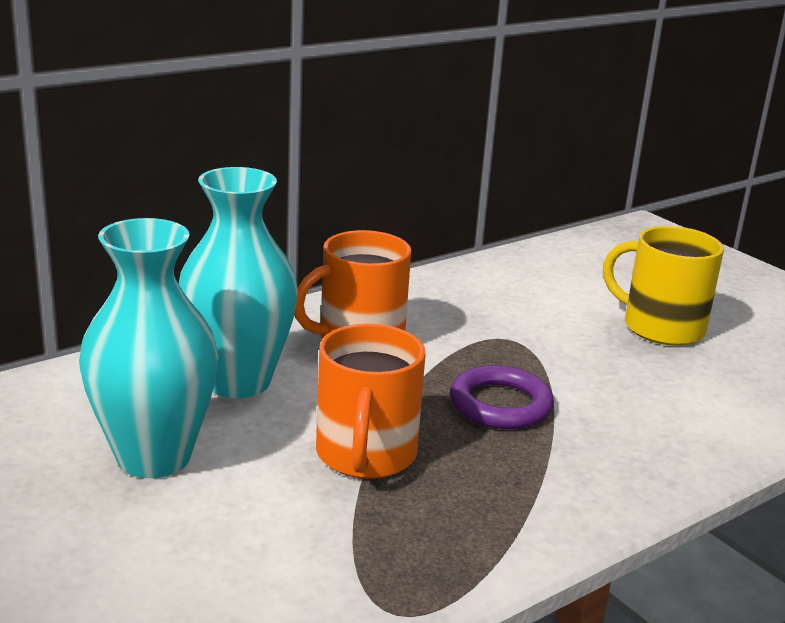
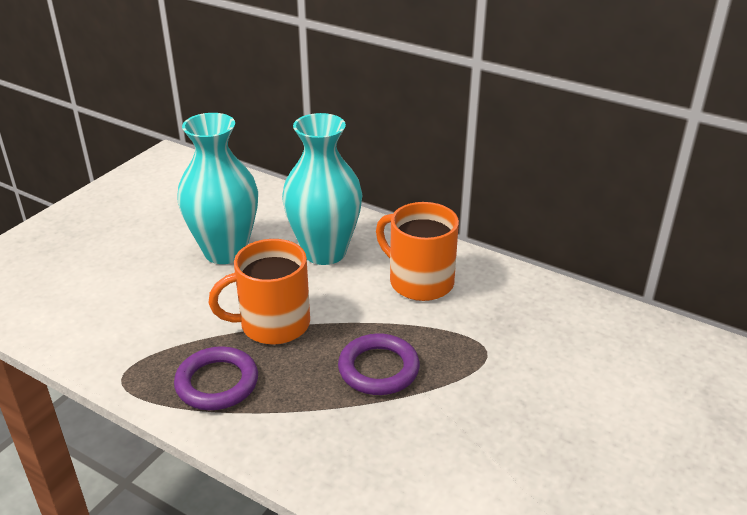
camera: 70 degrees right, 10 degrees up
(460, 524) = (217, 383): none -> purple ring
(660, 327) = (598, 441): yellow mug -> none

